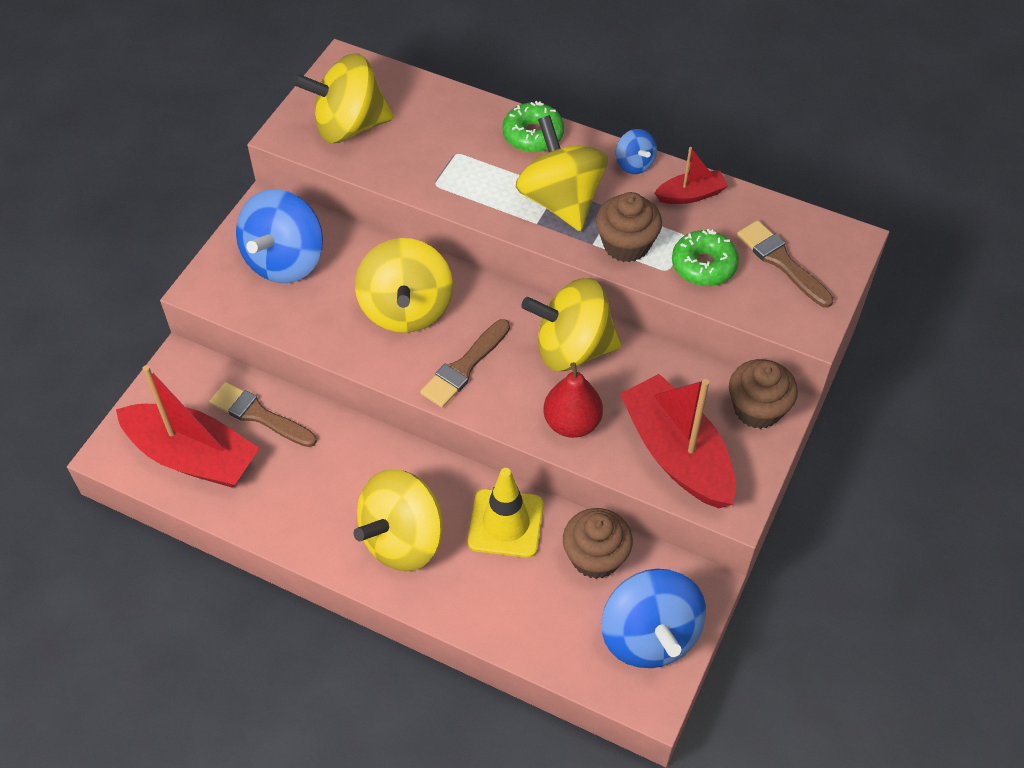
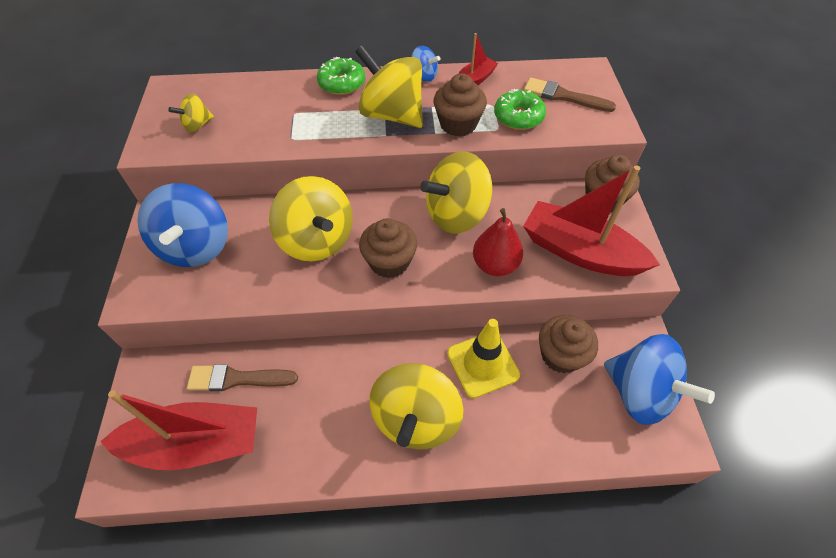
camera: 30 degrees left, 0 degrees up
(349, 126) = (197, 125): yellow spinning top -> yellow spinning top, size x0.48
(464, 367) = (389, 262): brown brush -> brown cupcake

